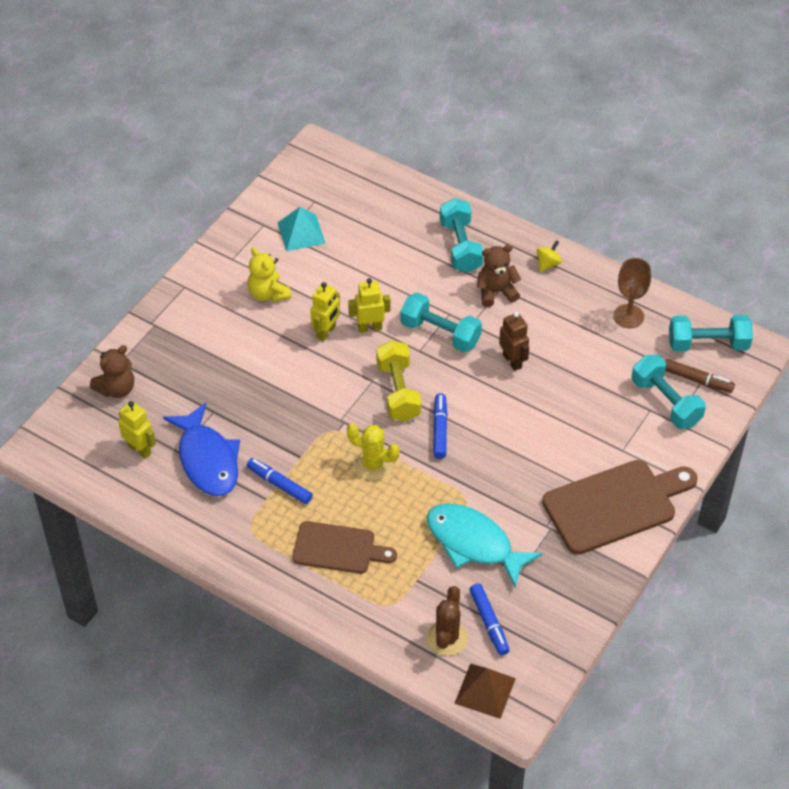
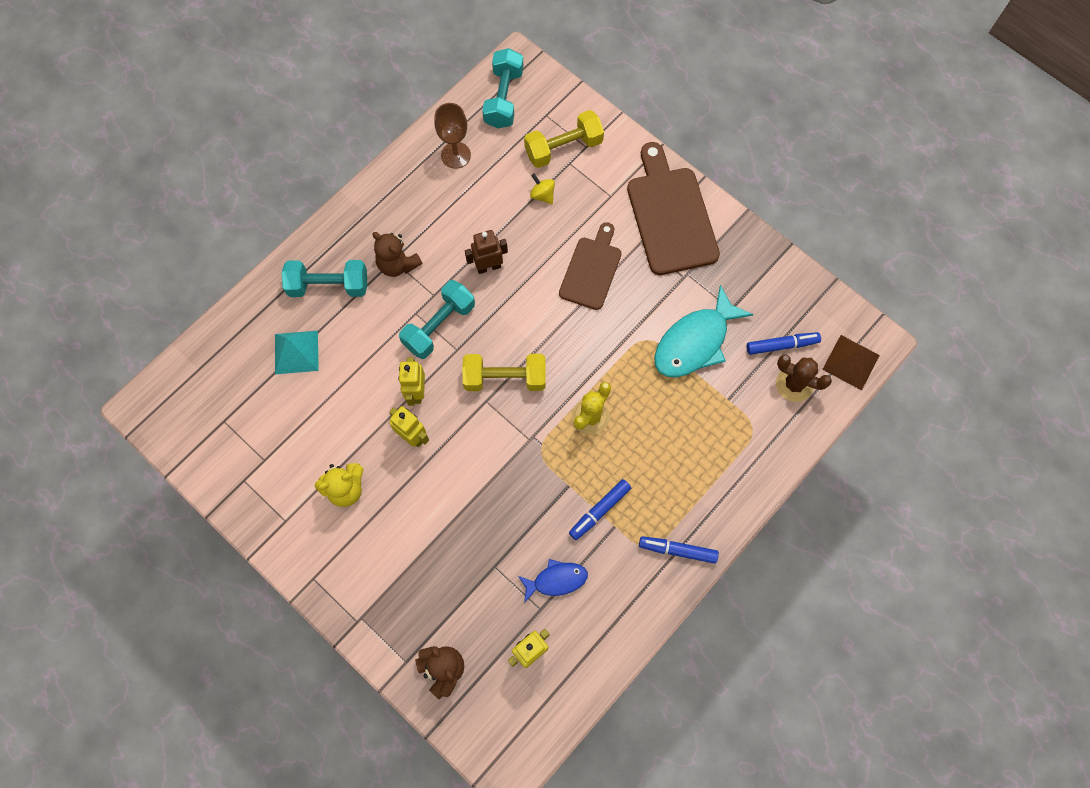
camera: 80 degrees left, 20 degrees up
(207, 460) = (556, 580): blue fish -> blue fish, size x0.56
(301, 232) = (266, 441): turquoise pyramid -> turquoise pyramid (296, 352)
(338, 549) = (684, 465): brown cutting board -> brown cutting board (592, 270)
(440, 429) = (559, 348): blue marker -> blue marker (677, 550)
(496, 292) = (398, 264): brown teddy bear -> brown teddy bear turned 45 degrees counterclockwise
(548, 264) = (372, 210): yellow spinning top -> yellow spinning top (542, 195)
(666, 402) = (563, 148): turquoise dumbbell -> yellow dumbbell
(697, 380) = (543, 117): brown marker -> none

